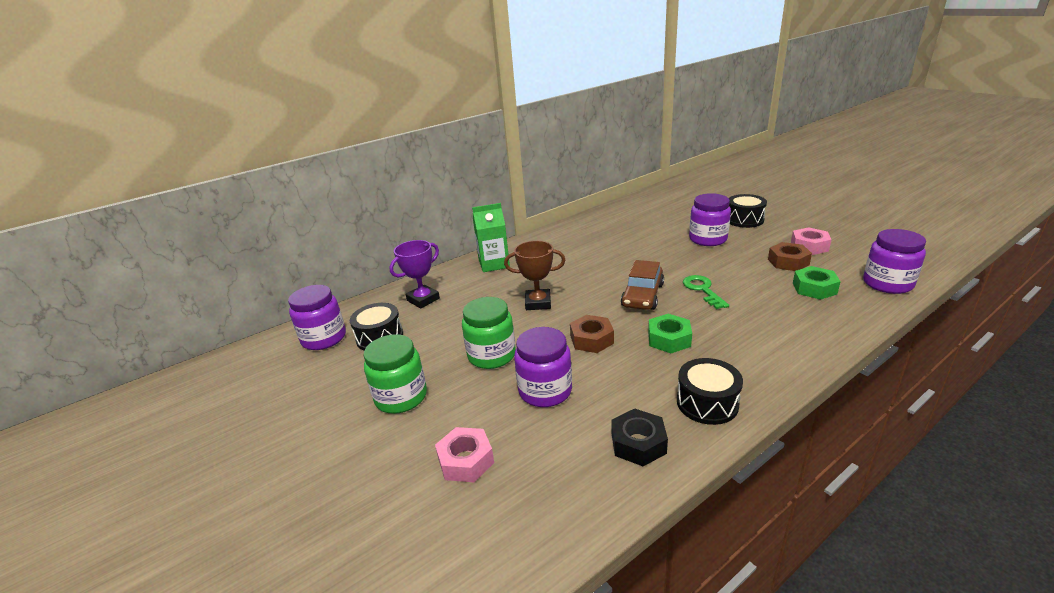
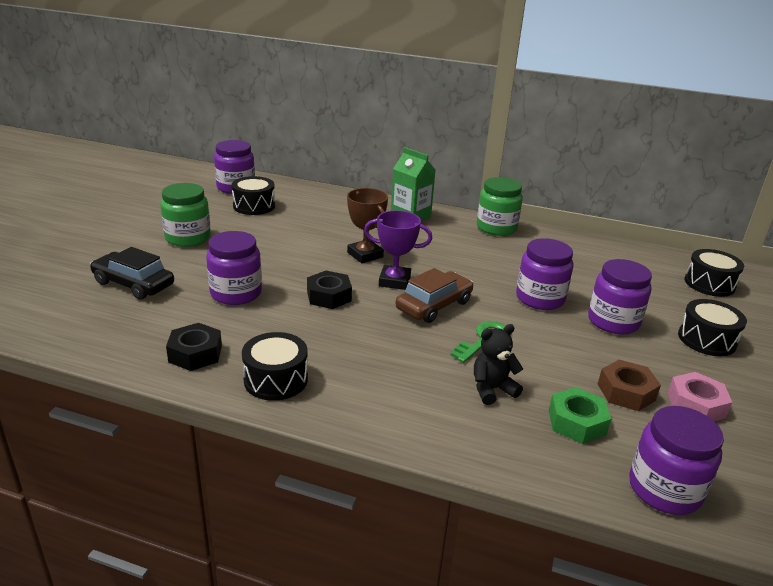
camera: 50 degrees right, 0 degrees up
(423, 299) = (321, 205): purple trophy -> purple trophy (394, 281)
(466, 461) = (134, 284): pink nut -> black car
(491, 355) = (266, 257): green jar -> green jar (496, 228)
(591, 339) = (329, 296): brown nut -> black nut
(642, 295) = (434, 305): brown car -> brown car turned 150 degrees clockwise
(662, 253) = (540, 298): none -> purple jar
(669, 339) = (366, 338): green nut -> none
(684, 197) = (709, 284): none -> black drum
(765, 306) = (492, 389): none -> black teddy bear

